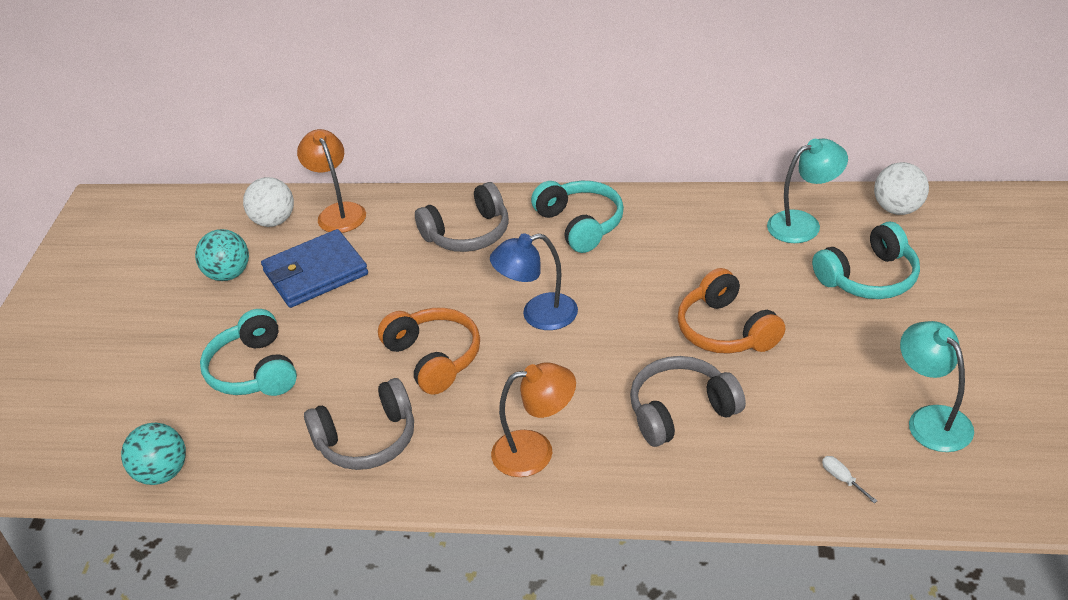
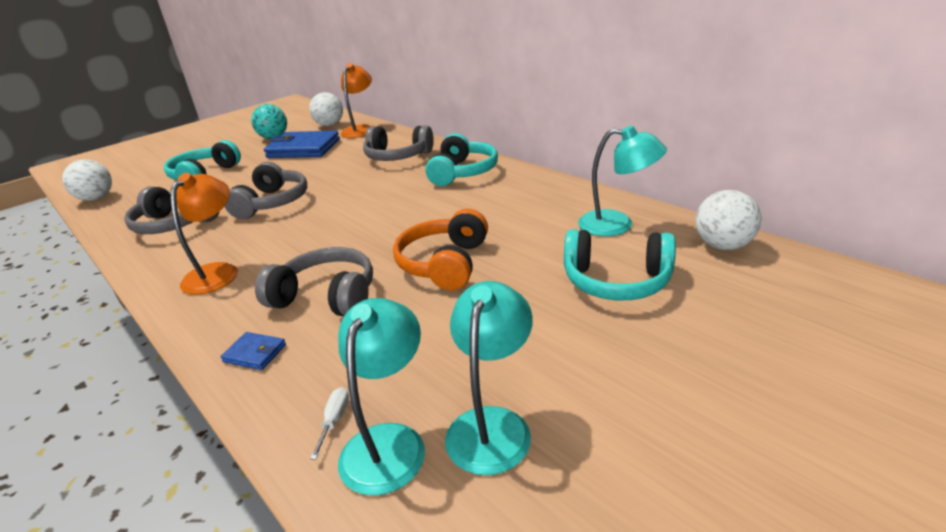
camera: 40 degrees right, 10 degrees down
(162, 473) = (96, 198): turquoise ball -> white ball
(434, 358) = (272, 203): orange headphones -> grey headphones
(535, 451) = (217, 272): orange lamp -> orange lamp turned 105 degrees counterclockwise
(538, 315) = (356, 205): blue lamp -> none
(709, 482) = (255, 353): none -> blue wallet
(893, 467) = (389, 442): none -> turquoise lamp

